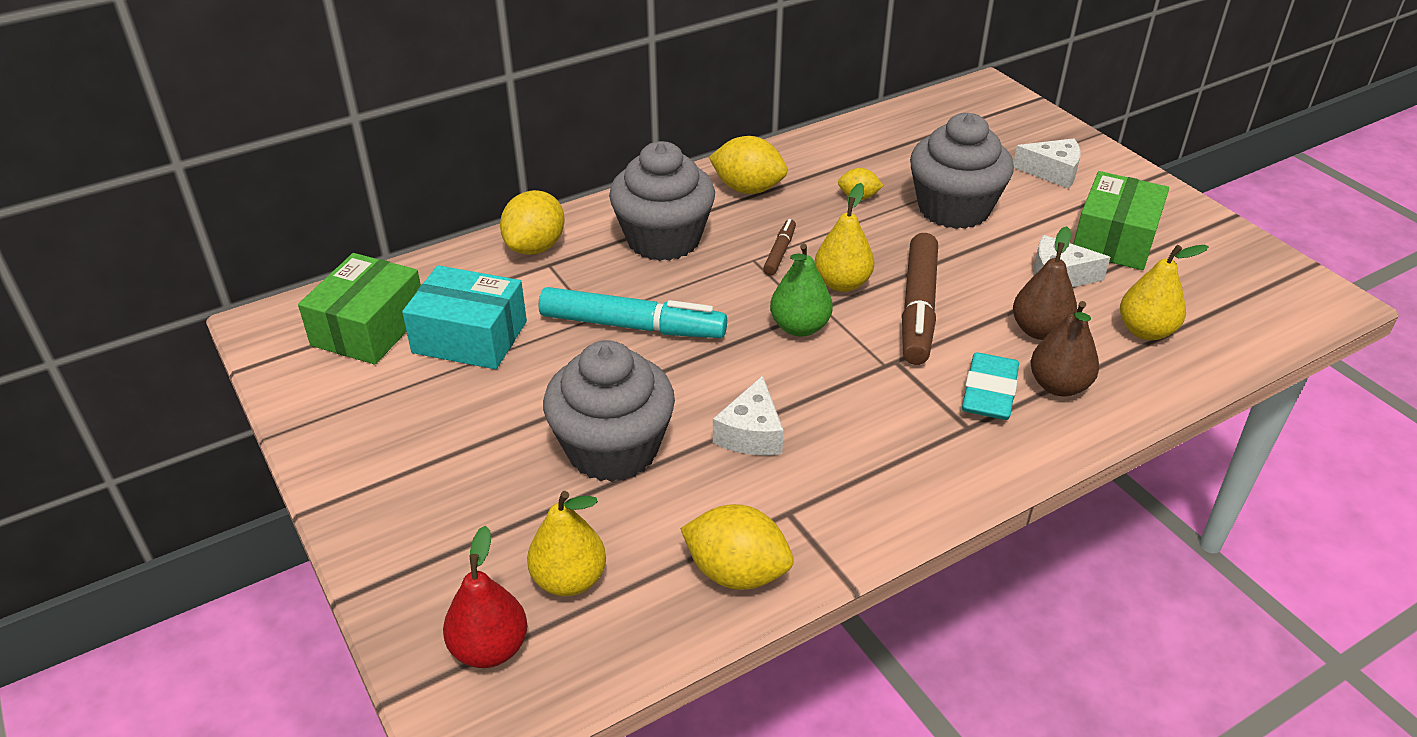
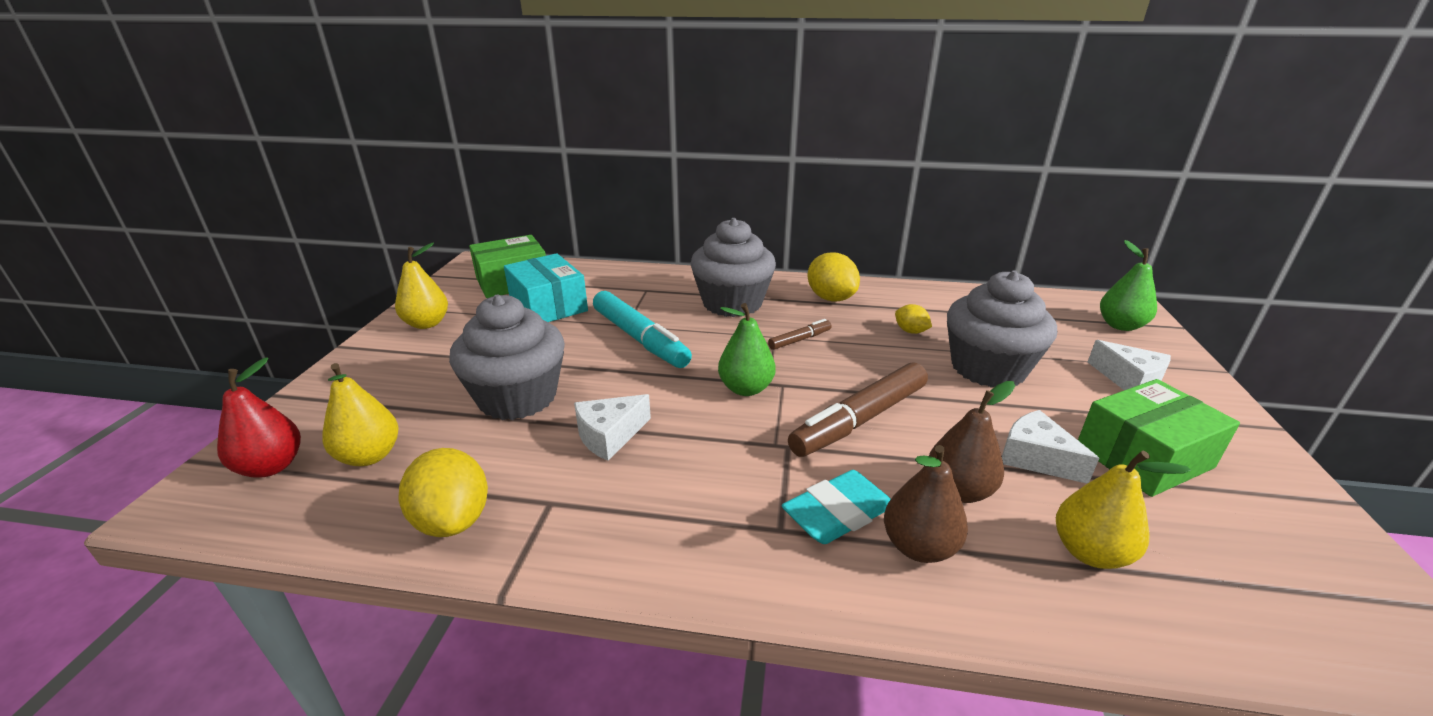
camera: 40 degrees right, 10 degrees down
(535, 247) = (652, 279): yellow lemon -> none
(842, 283) = (819, 376): yellow pear -> yellow pear (427, 323)
(1001, 115) = (1120, 325): none -> green pear

